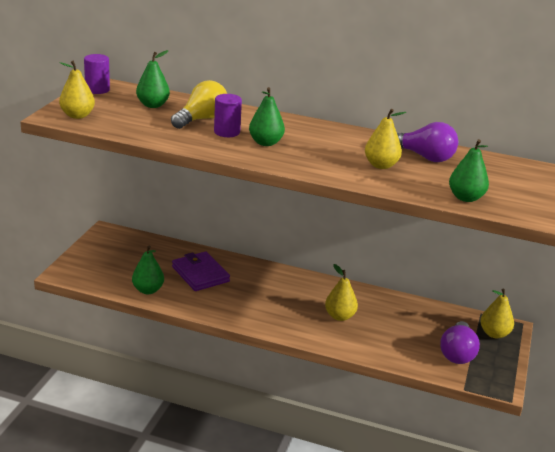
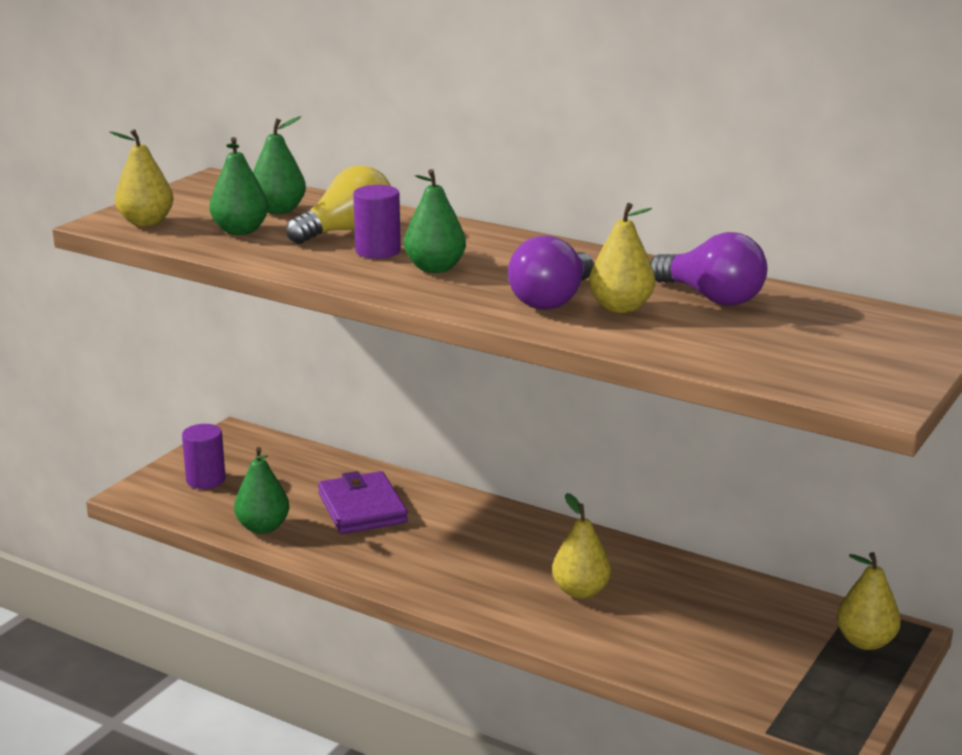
camera: 15 degrees right, 5 degrees down
(97, 90) = (202, 187): purple cylinder -> purple cylinder (206, 480)
(457, 353) = (778, 669): purple light bulb -> purple light bulb (552, 300)
(465, 198) = (748, 363): green pear -> green pear (240, 231)

